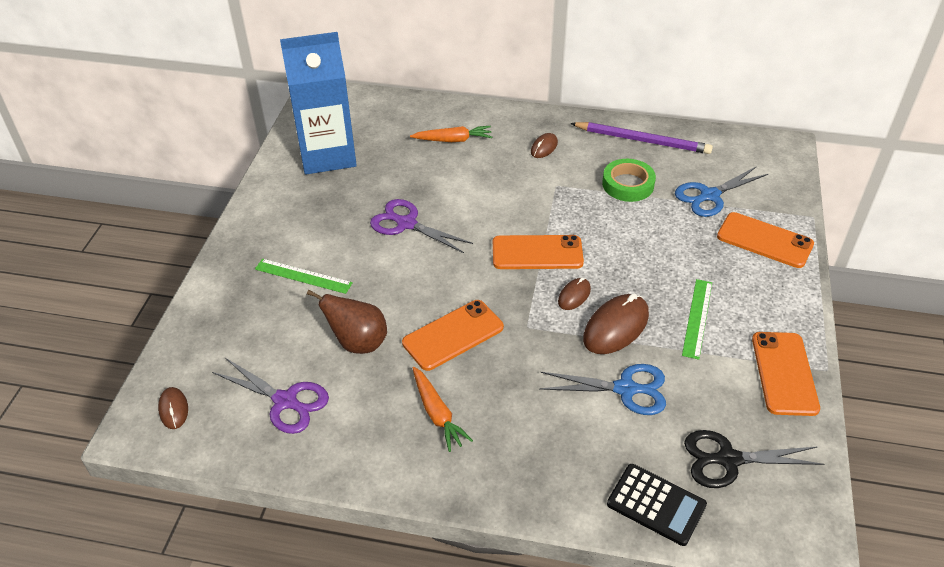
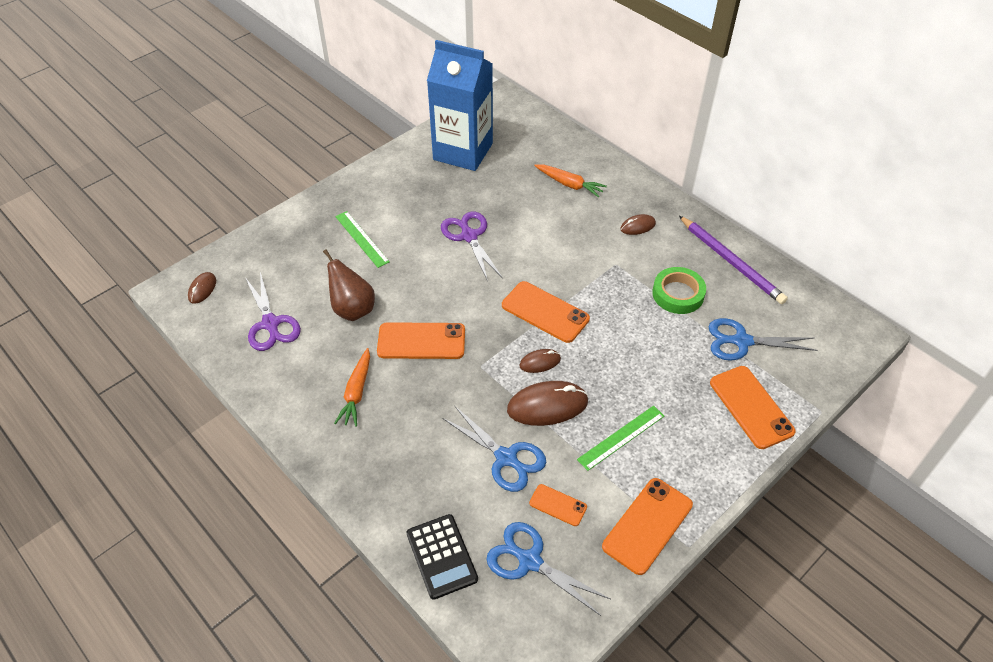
camera: 35 degrees right, 5 degrees up
(704, 401) = (558, 505): none -> orange phone
(728, 459) = (530, 561): black scissors -> blue scissors

